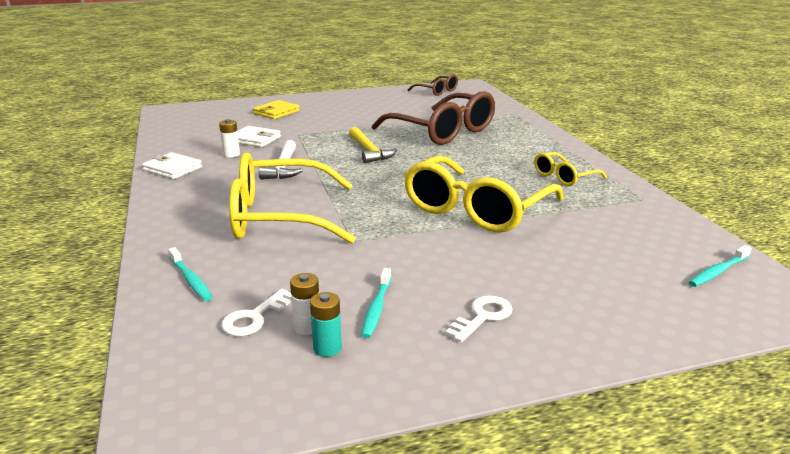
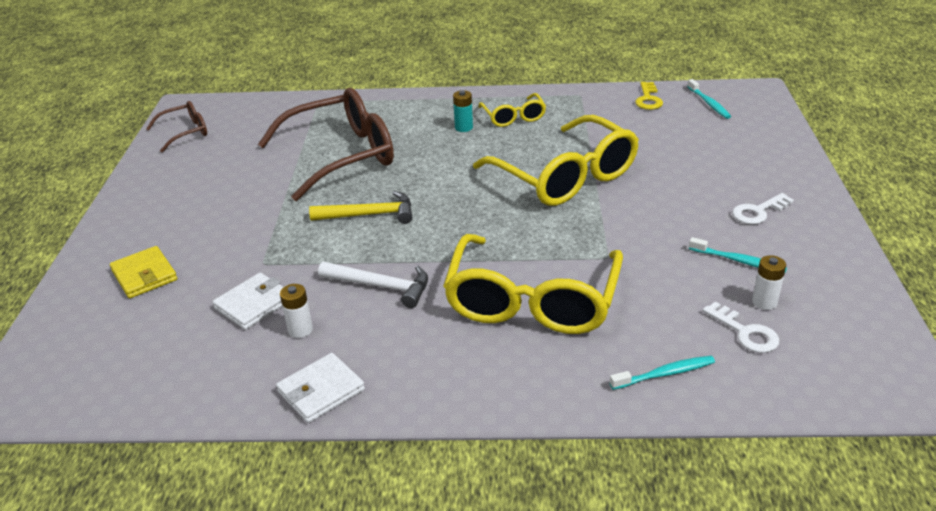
camera: 70 degrees left, 10 degrees up
(327, 348) = (798, 294): turquoise battery -> turquoise battery (463, 127)
(483, 317) = (758, 212): white key -> white key turned 90 degrees counterclockwise
(680, 234) = (648, 99): none -> yellow key

